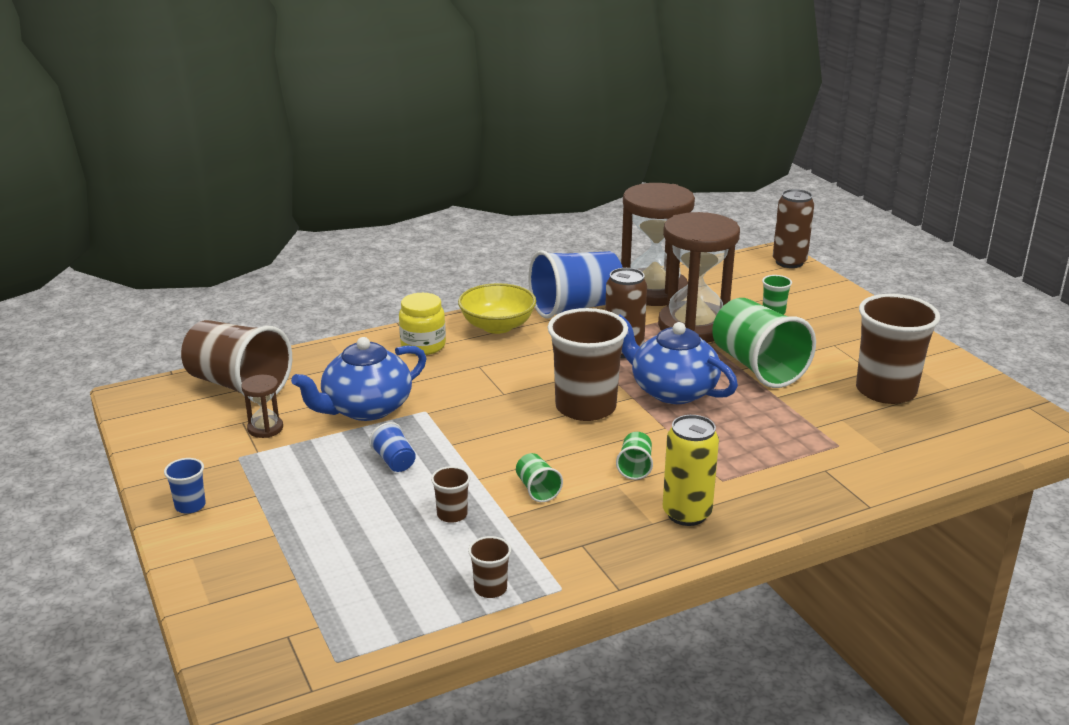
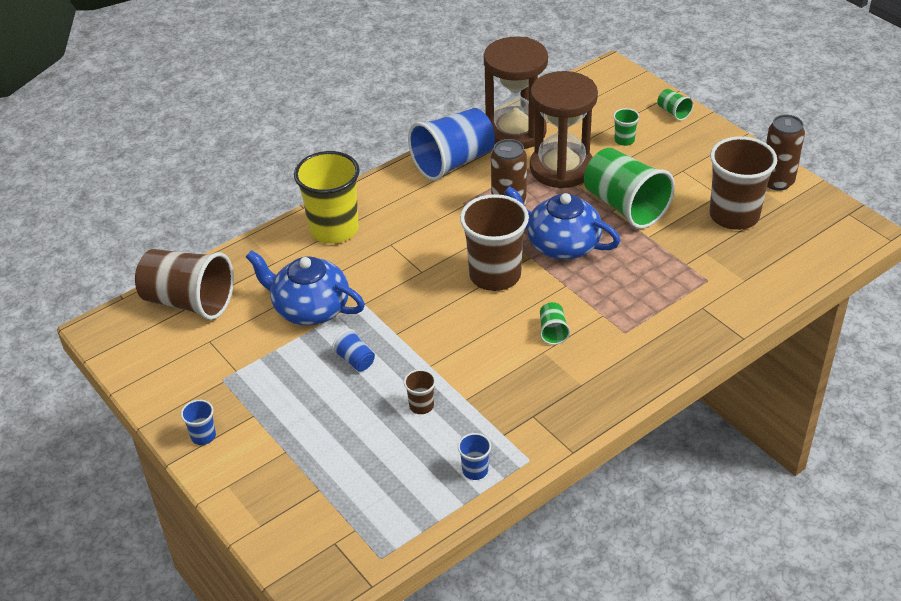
camera: 10 degrees left, 15 degrees up
(265, 428) = (232, 345): brown hourglass -> none
(365, 408) = (310, 308): blue teapot -> blue teapot turned 75 degrees clockwise
(423, 346) = (334, 229): yellow jar -> yellow cup
(490, 588) = (475, 470): brown cup -> blue cup
(497, 326) = (391, 195): yellow bowl -> none
(537, 489) = (481, 368): green cup -> green cup (673, 112)
(686, 514) = (605, 371): yellow can -> none
(789, 262) = (624, 77): brown can -> brown can (777, 181)

